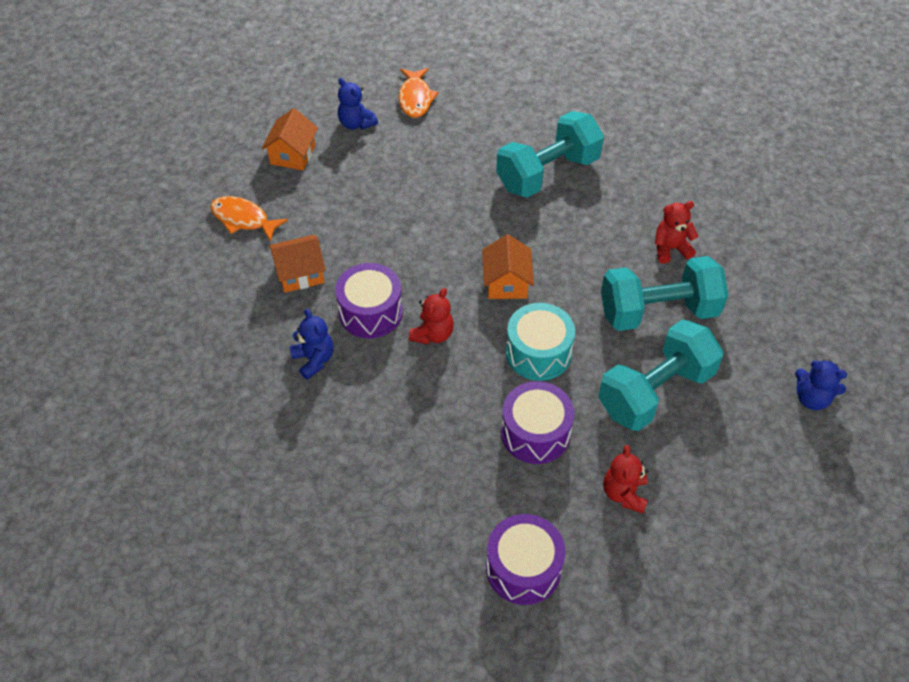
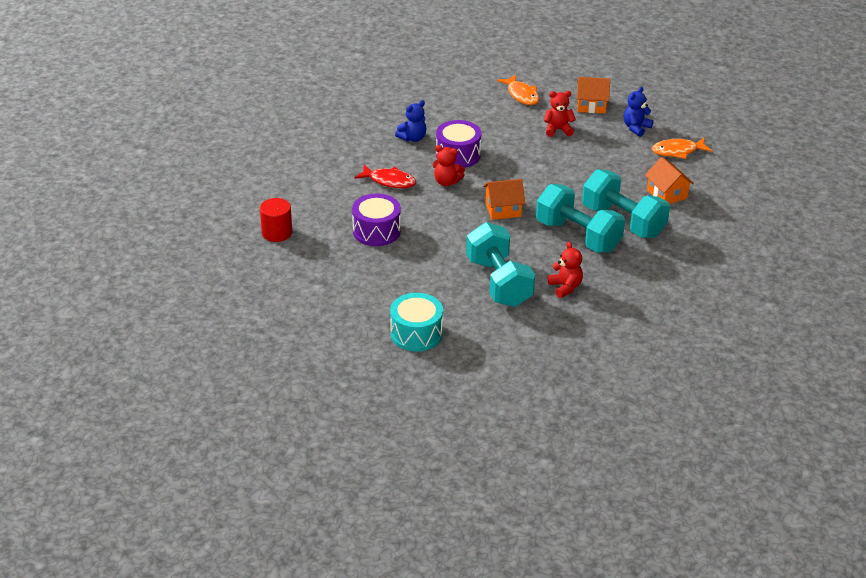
camera: 80 degrees right, 15 degrees down
(243, 219) = (521, 95): orange fish -> orange fish turned 135 degrees clockwise
(300, 273) = (482, 123): orange house -> orange house (667, 194)
(417, 402) = (389, 181): none -> red fish
(523, 568) = (277, 233): purple drum -> red cylinder
(538, 353) = (443, 228): turquoise drum -> turquoise drum (416, 333)
(624, 493) = (337, 271): red teddy bear -> red teddy bear (558, 130)
(655, 391) = (424, 282): turquoise dumbbell -> turquoise dumbbell (578, 236)
(811, 398) = (437, 361): blue teddy bear -> none

